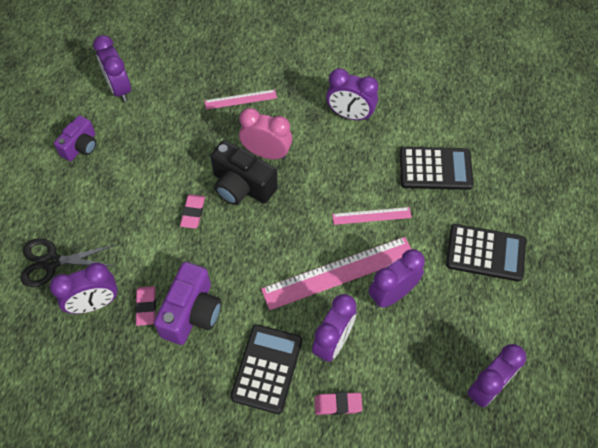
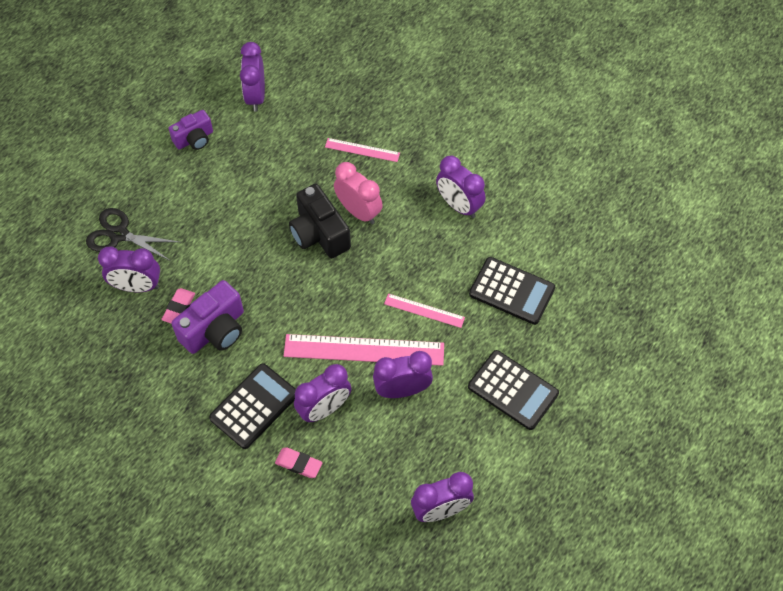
camera: 25 degrees right, 0 degrees up
(193, 213) = (262, 240): pink eraser -> none

